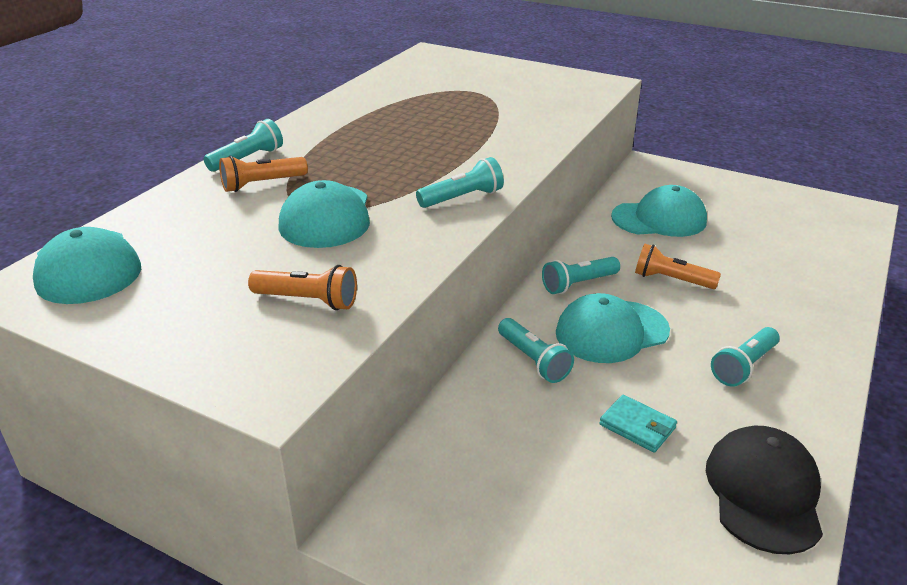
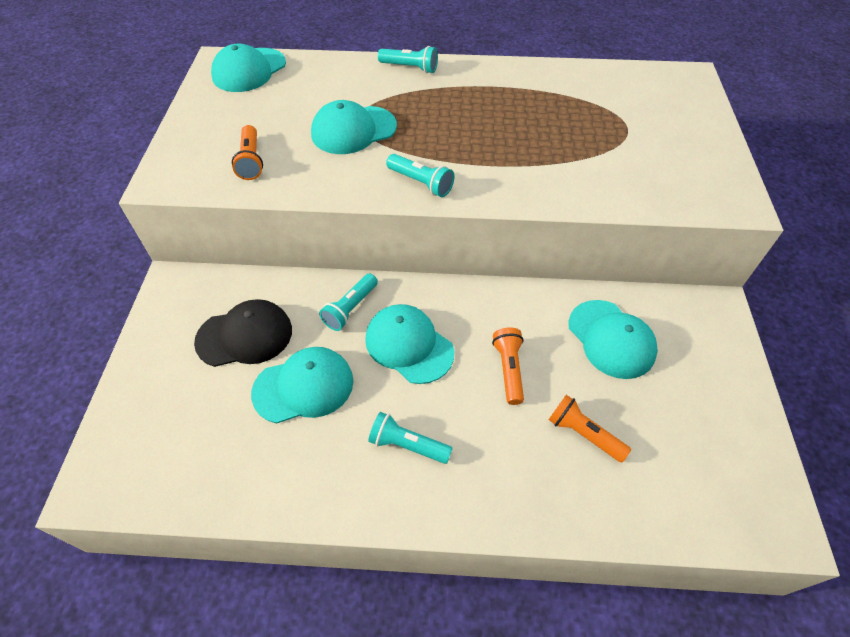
camera: 65 degrees right, 20 degrees up
(262, 184) = (379, 88): orange flashlight -> orange flashlight (583, 434)
(578, 284) = (462, 308): turquoise flashlight -> none
(637, 426) = (303, 386): turquoise wallet -> turquoise cap
(763, 492) = (262, 478): black cap -> black cap (245, 336)

